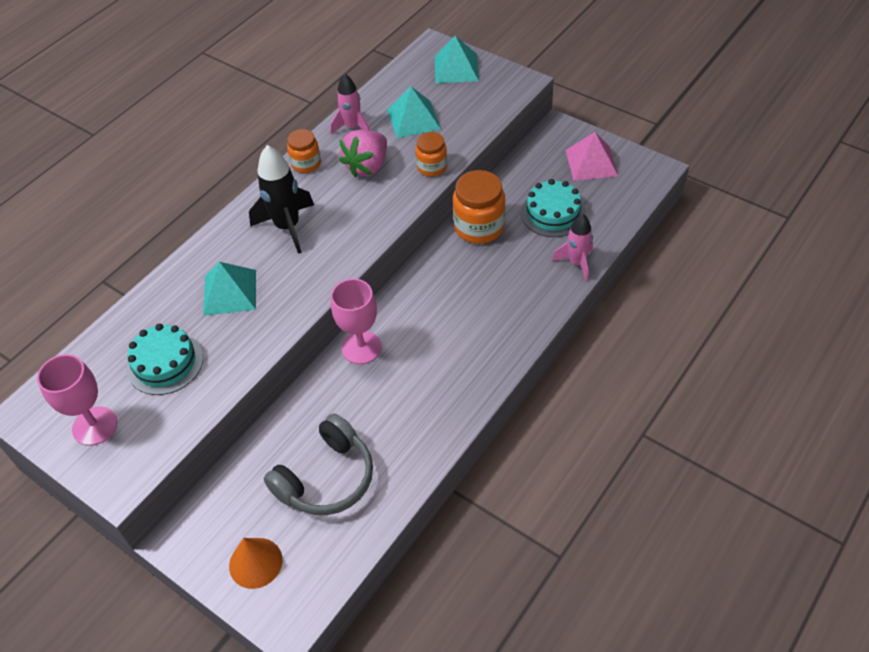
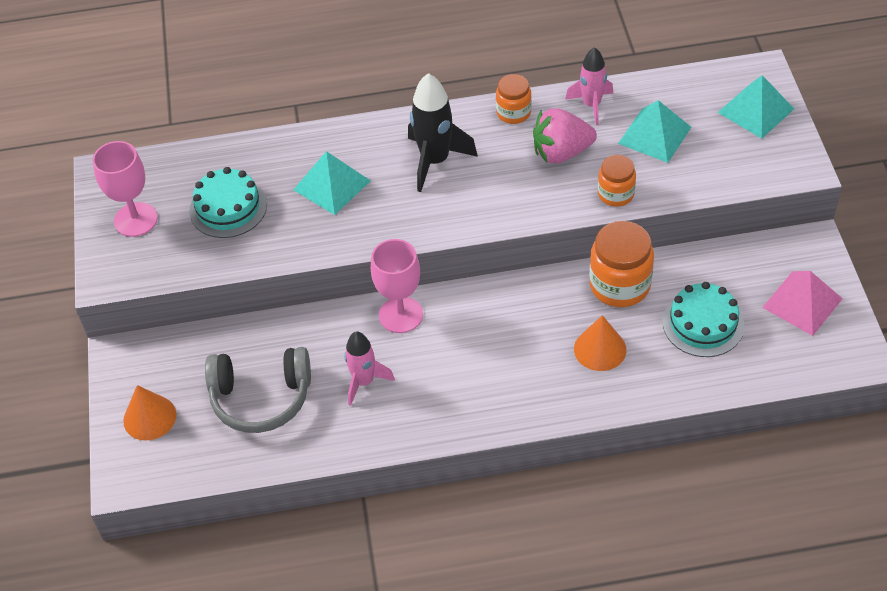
camera: 45 degrees right, 0 degrees up
(513, 271) = (600, 349): none -> orange cone
(577, 263) = (666, 387): pink rocket -> pink rocket (364, 382)

